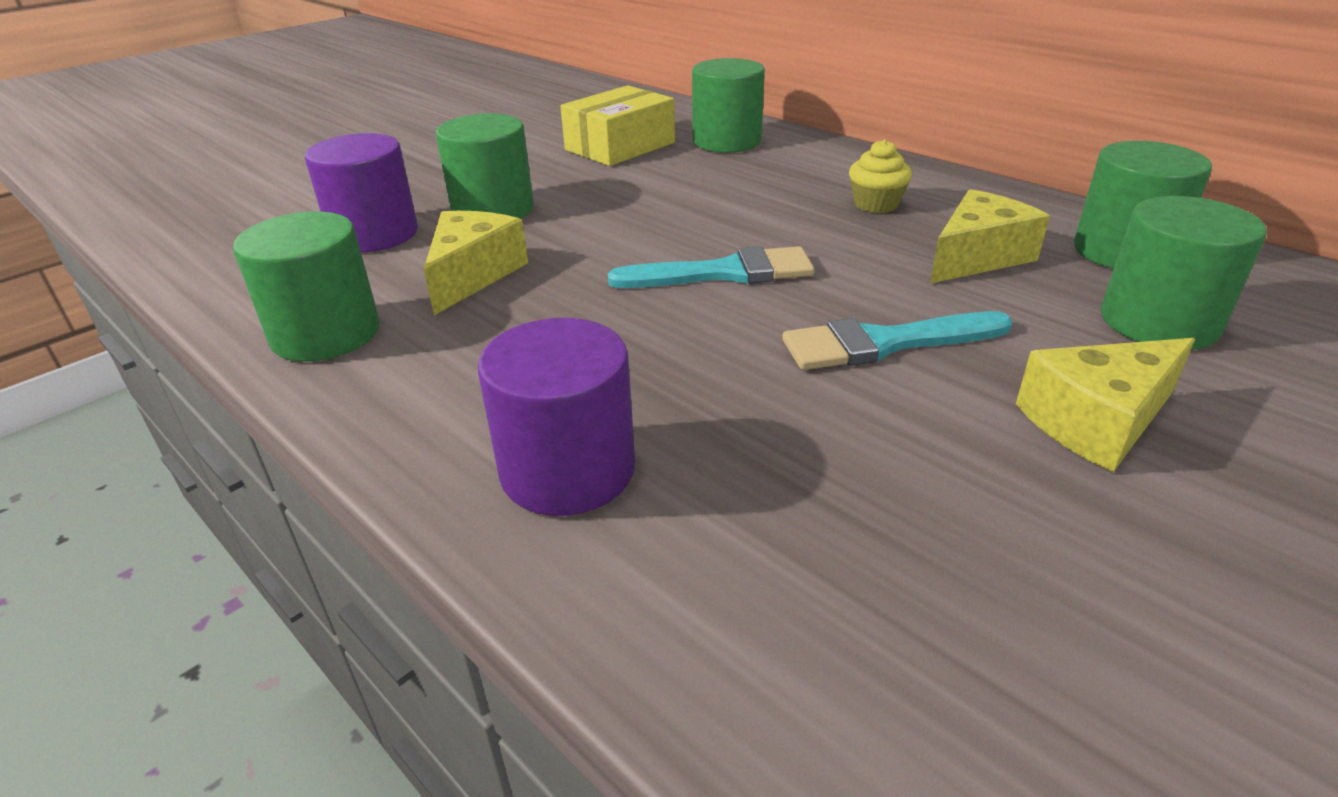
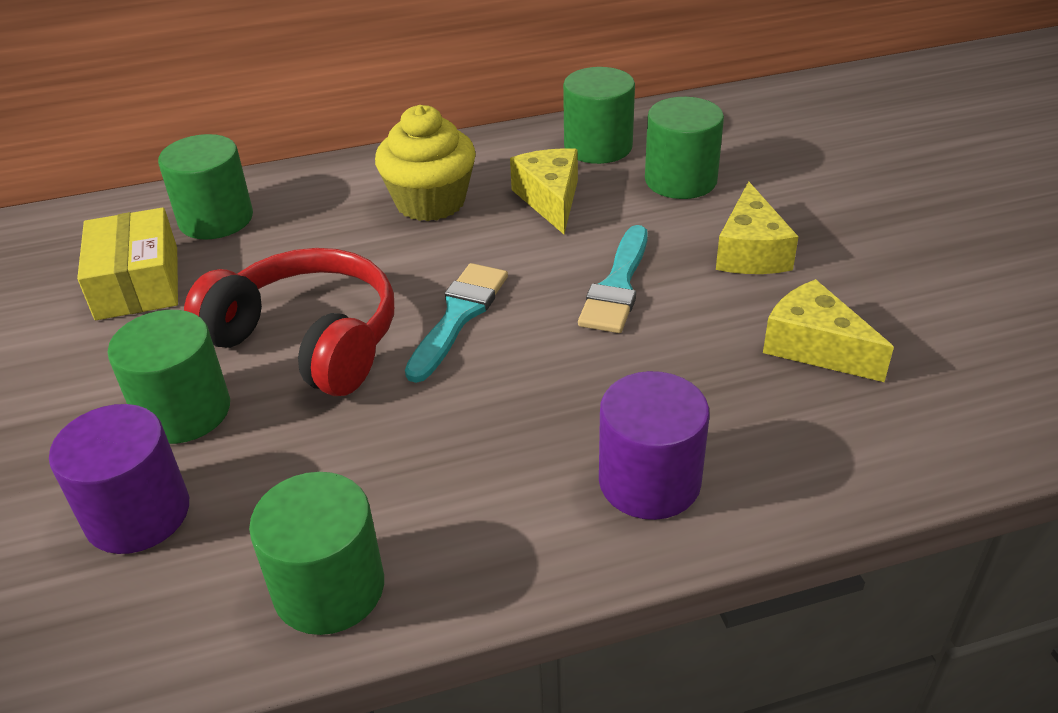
camera: 60 degrees left, 5 degrees up
(473, 274) = (311, 460): yellow cheese -> yellow cheese (815, 347)
(618, 223) = (308, 340): none -> red headphones
(876, 204) = (430, 202): yellow cupcake -> yellow cupcake, size x1.83

